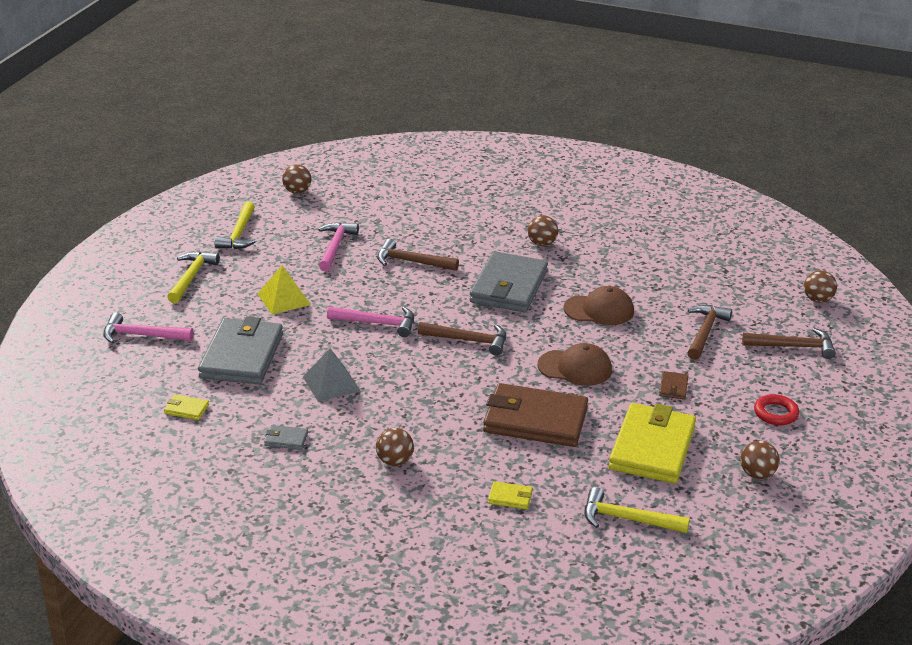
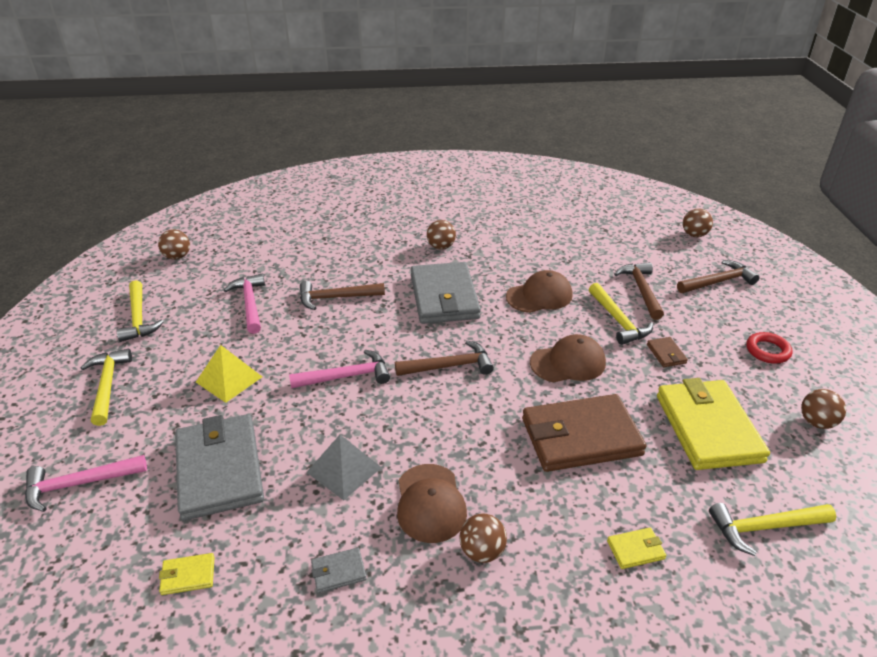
camera: 25 degrees left, 5 degrees up
(379, 423) = (430, 503): none -> brown cap
(655, 350) = (618, 321): none -> yellow hammer

